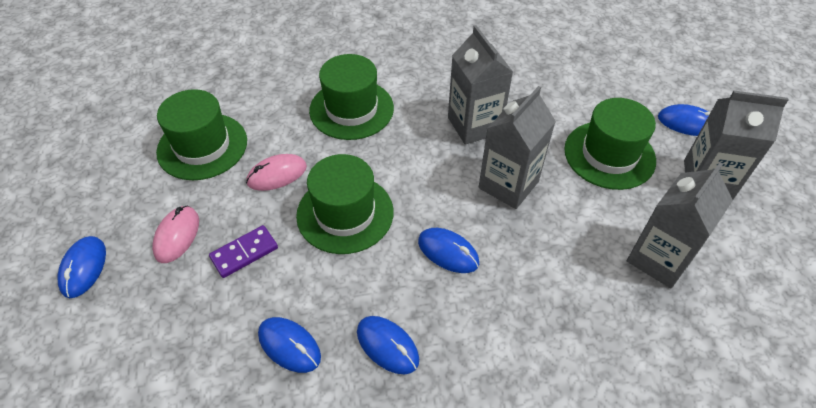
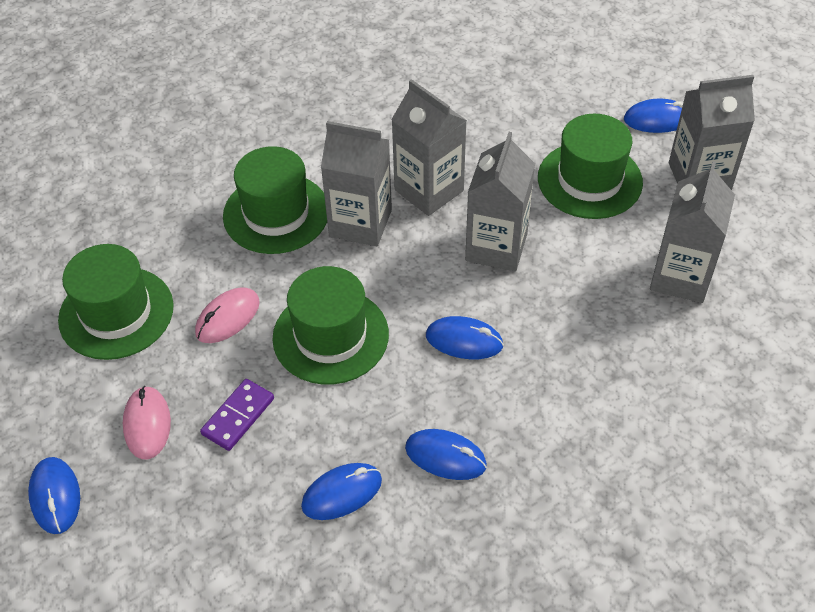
camera: 20 degrees left, 0 degrees up
(289, 346) = (342, 493): blue mouse -> blue mouse turned 45 degrees counterclockwise
(410, 134) = (360, 223): none -> grey carton

